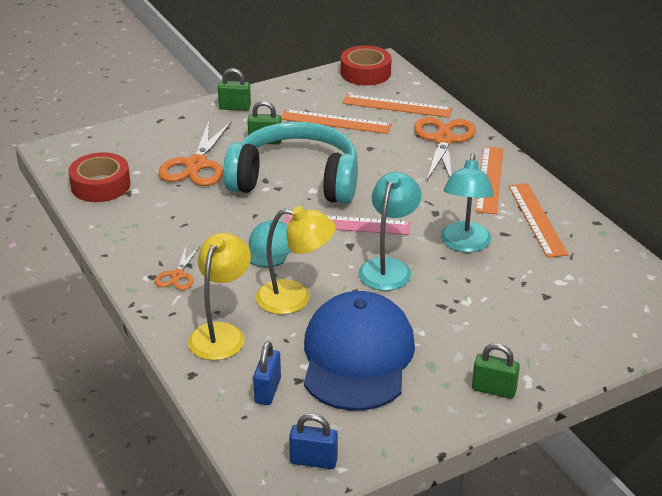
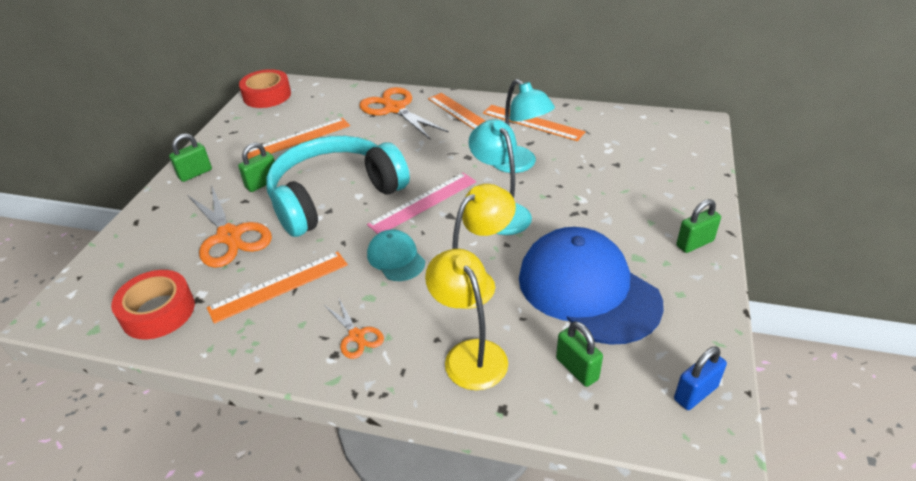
camera: 45 degrees left, 5 degrees up
(267, 390) = (577, 369): blue padlock -> green padlock
(397, 106) = (326, 105): orange ruler -> orange ruler (279, 286)

